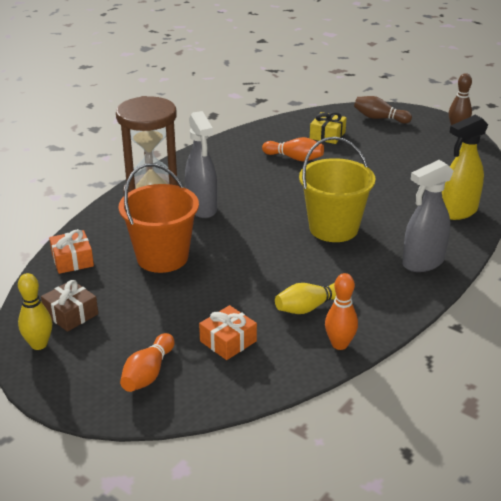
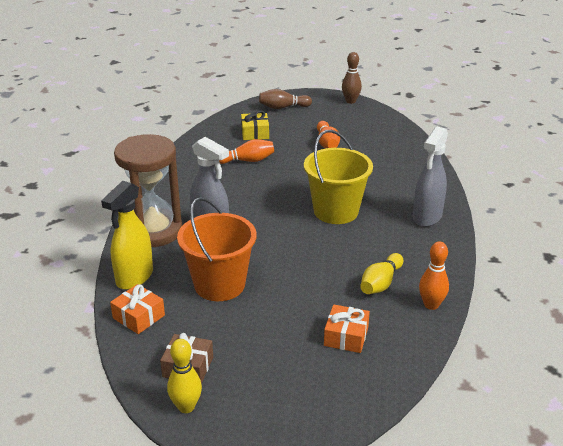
camera: 30 degrees left, 0 degrees up
(148, 373) = (309, 391): orange bowling pin -> orange bowling pin (327, 143)
(458, 212) = (413, 168): yellow spray bottle -> yellow spray bottle (134, 277)

